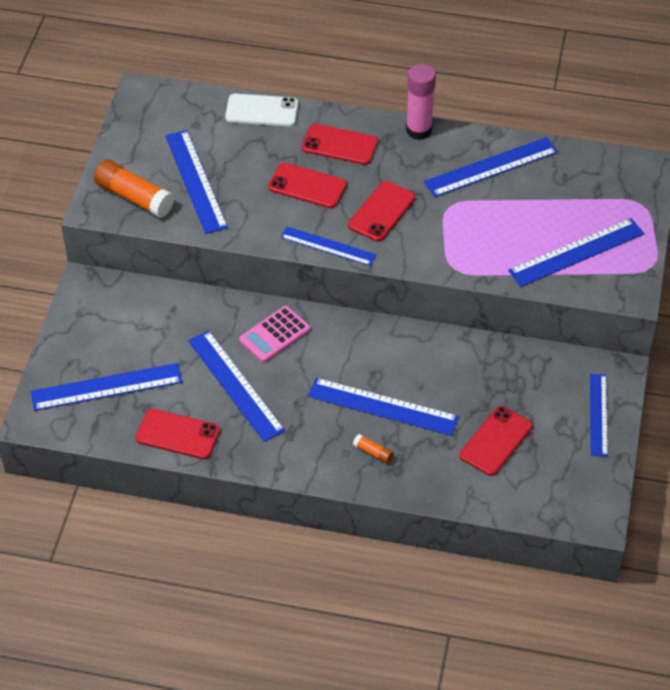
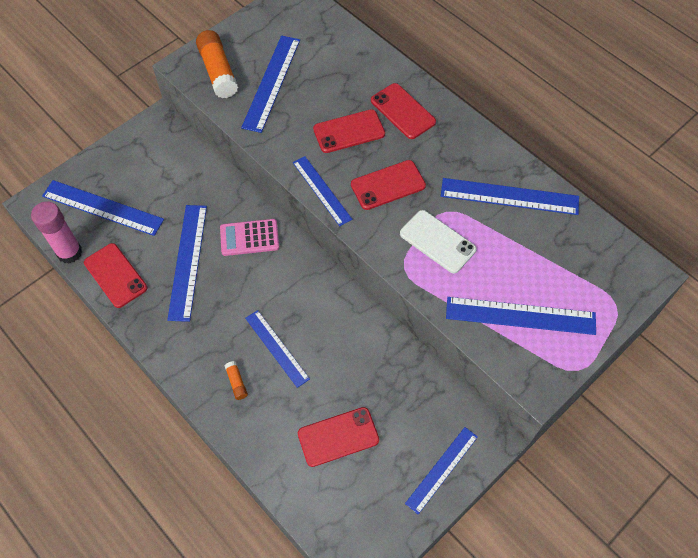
camera: 35 degrees right, 10 degrees up
(262, 110) = (368, 53): white phone -> white phone (437, 241)
(307, 186) = (349, 132): red phone -> red phone turned 75 degrees counterclockwise
(383, 406) = (277, 348): blue ruler -> blue ruler, size x0.67
(418, 130) = (475, 132): pink glue stick -> pink glue stick (69, 252)

